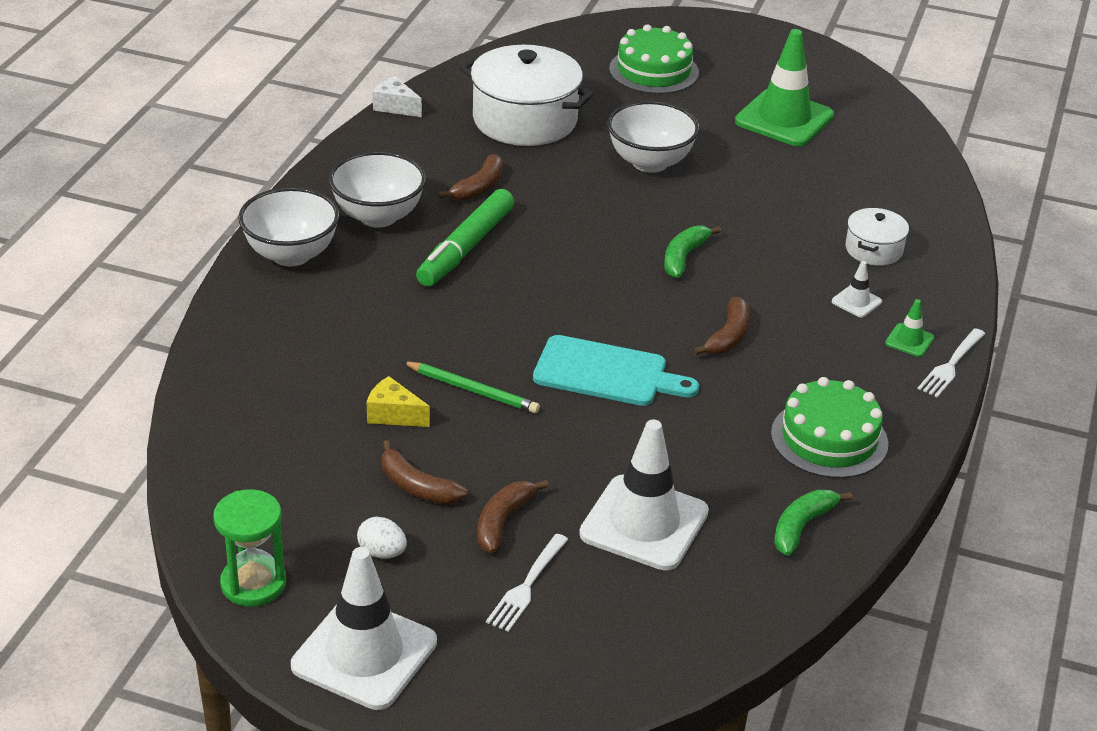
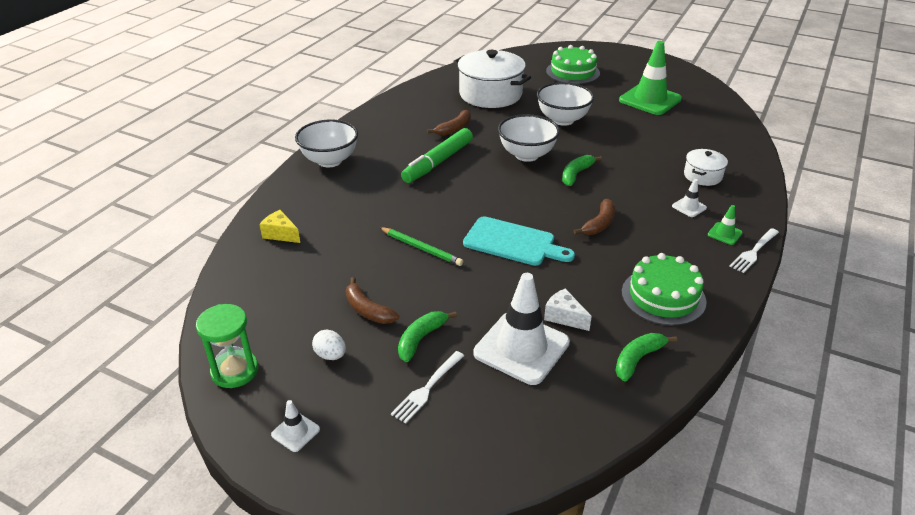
camera: 10 degrees right, 0 degrees up
(364, 654) = (295, 432): white traffic cone -> white traffic cone, size x0.43
(378, 216) = (389, 142): white bowl -> white bowl (527, 155)
(393, 415) = (365, 261): yellow cheese -> yellow cheese (281, 234)
(395, 107) = (415, 85): white cheese -> white cheese (564, 317)
(503, 522) = (421, 339): brown banana -> green banana

